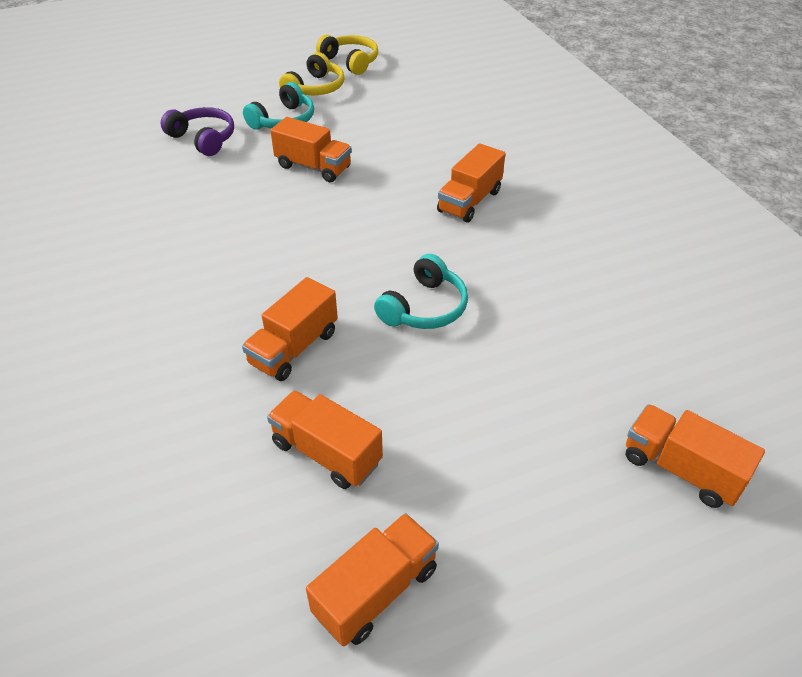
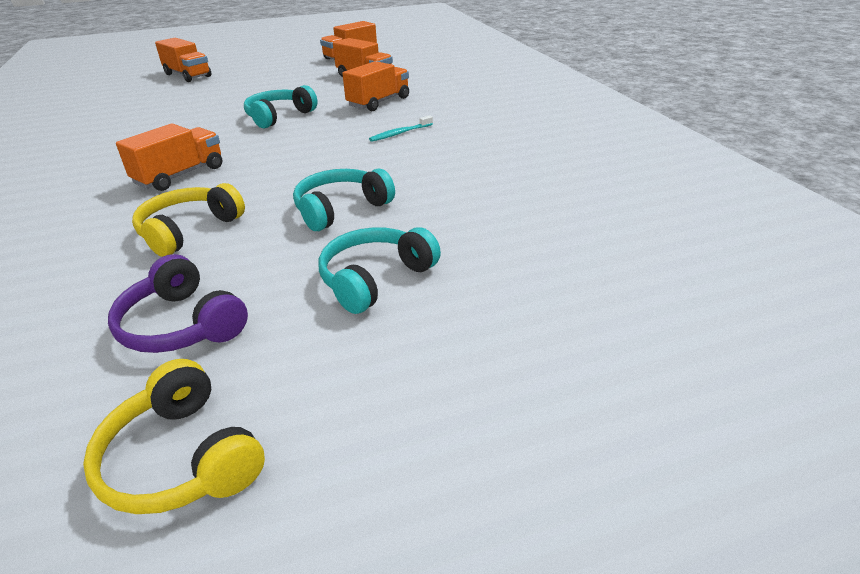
camera: 175 degrees left, 10 degrees down
(203, 139) = (501, 248): purple headphones -> purple headphones (182, 325)
(265, 268) = (400, 133): none -> turquoise toothbrush
(313, 167) = (341, 209): orange truck -> turquoise headphones
(315, 88) = (302, 356): yellow headphones -> yellow headphones (189, 230)

